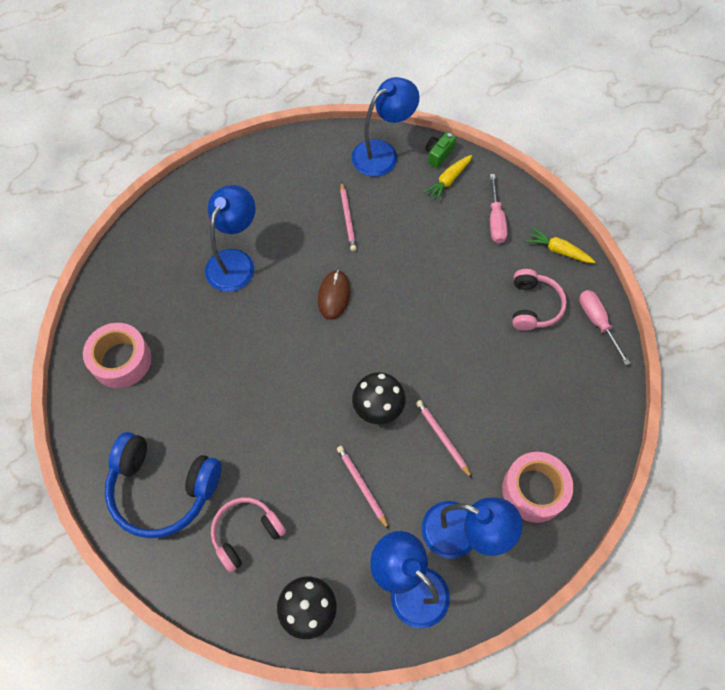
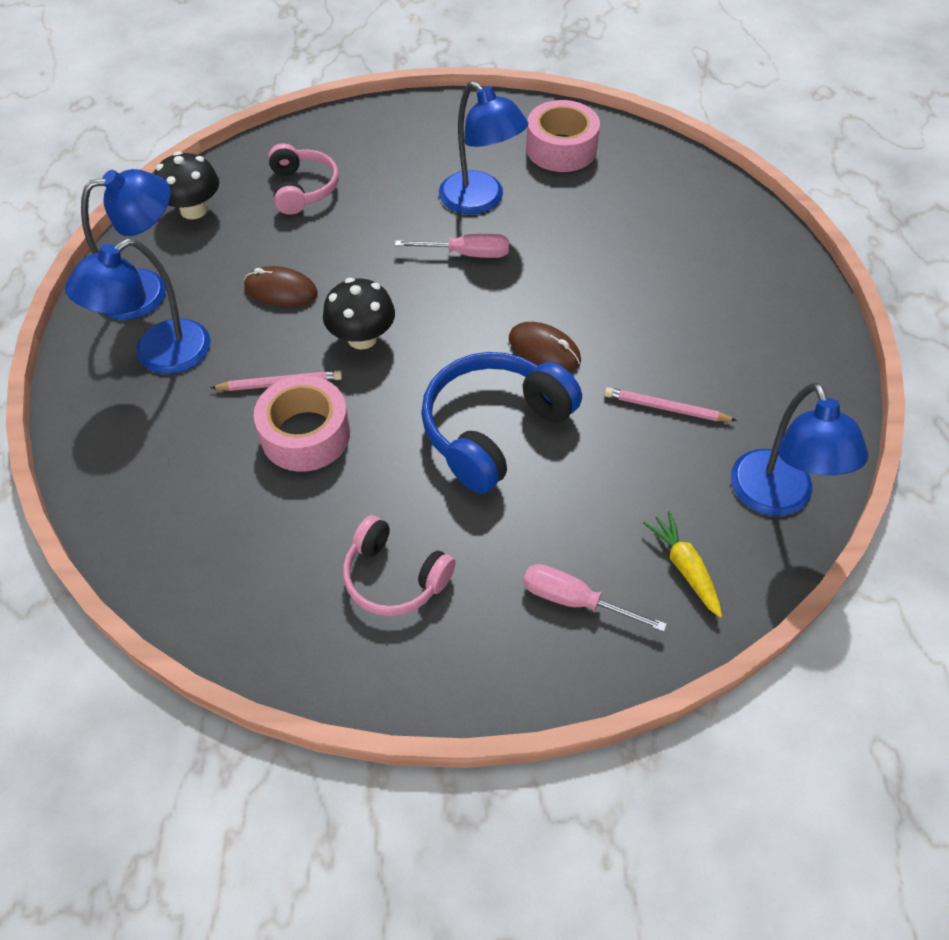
camera: 115 degrees right, 10 degrees down
(163, 488) = (393, 145): blue headphones -> blue headphones (494, 429)
(235, 261) = (648, 271): blue lamp -> blue lamp (480, 201)
(362, 486) = (281, 290): pink pencil -> brown mouse
(438, 154) = (746, 577): green camera -> none
(534, 490) = (149, 447): pink tape -> pink tape (305, 434)
(558, 250) = (472, 667): yellow carrot -> none
(597, 322) = (314, 654): pink screwdriver -> pink screwdriver (467, 254)

